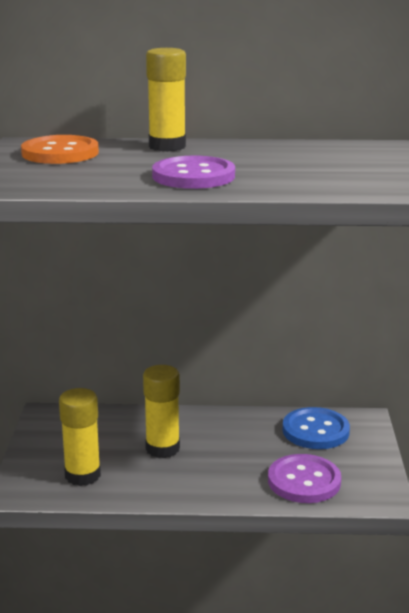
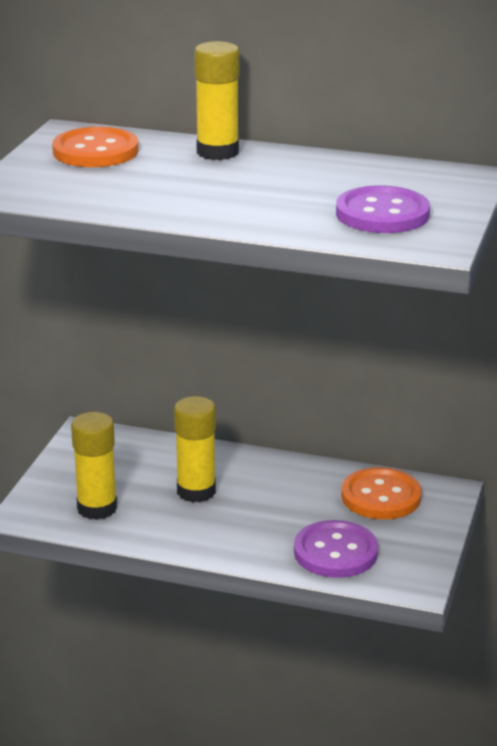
camera: 15 degrees right, 5 degrees up
(193, 176) = (214, 200): purple button -> purple button (382, 214)
(315, 431) = (381, 496): blue button -> orange button

